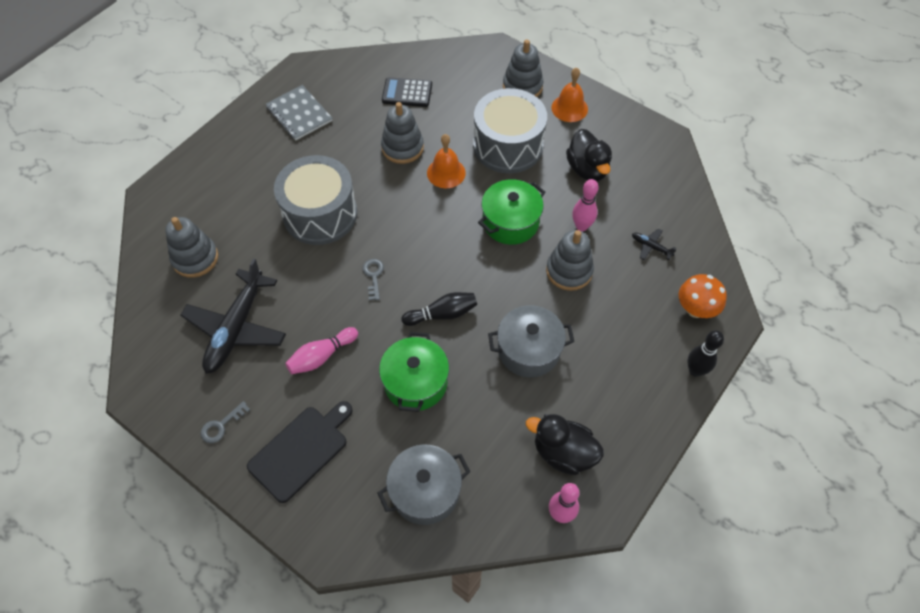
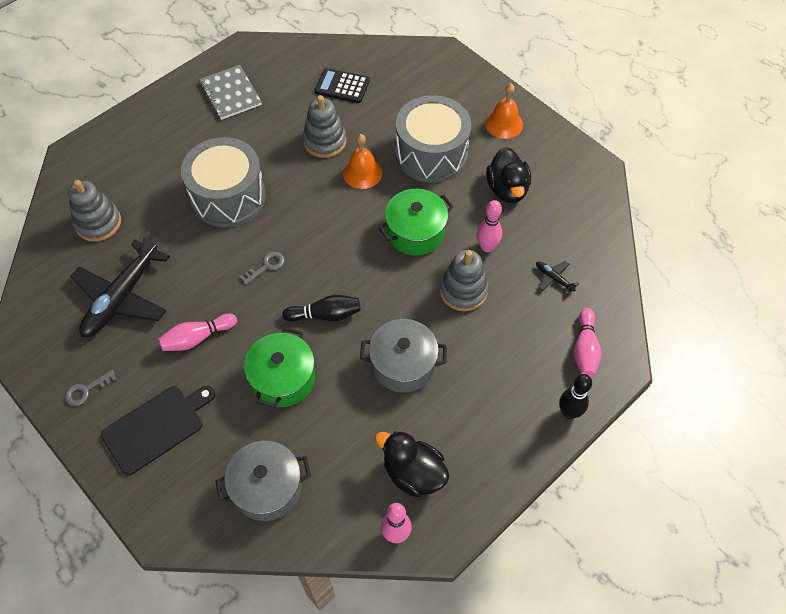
camera: 10 degrees right, 0 degrees up
(373, 276) = (266, 266): grey key -> grey key turned 45 degrees clockwise
(522, 87) = (460, 95): grey stacking toy -> none
(696, 309) = (585, 349): orange mushroom -> pink bowling pin

